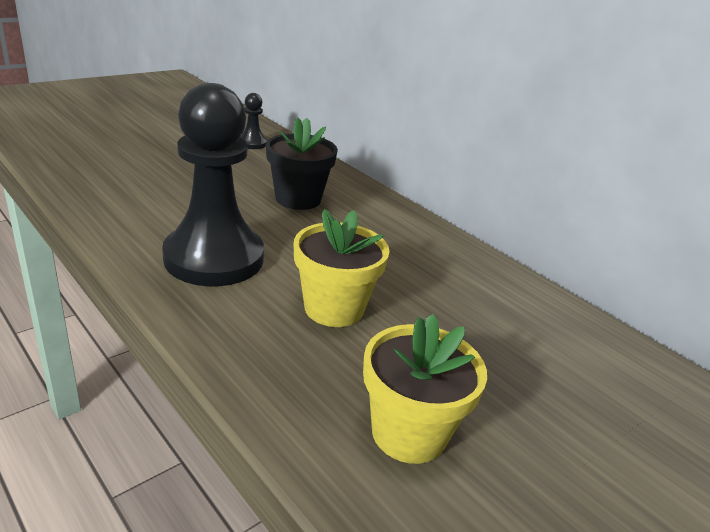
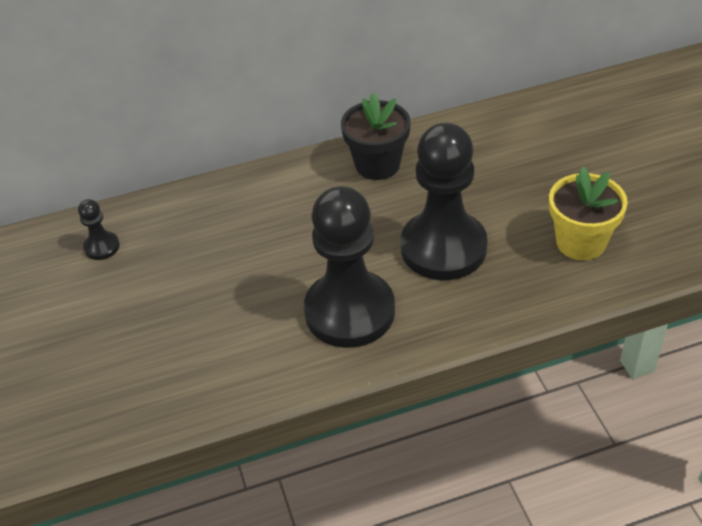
camera: 60 degrees left, 15 degrees up
(298, 199) = (254, 234): black flower pot -> black flower pot (377, 164)
(334, 308) = (443, 248): yellow flower pot -> black pawn

